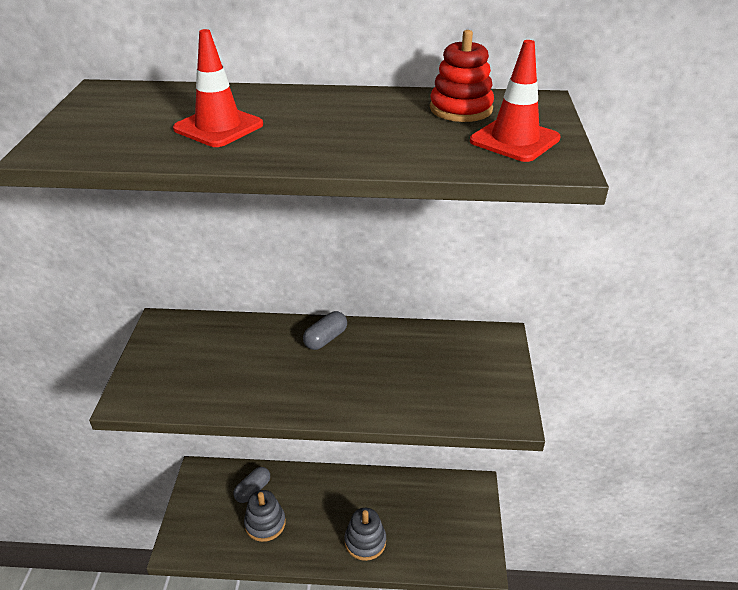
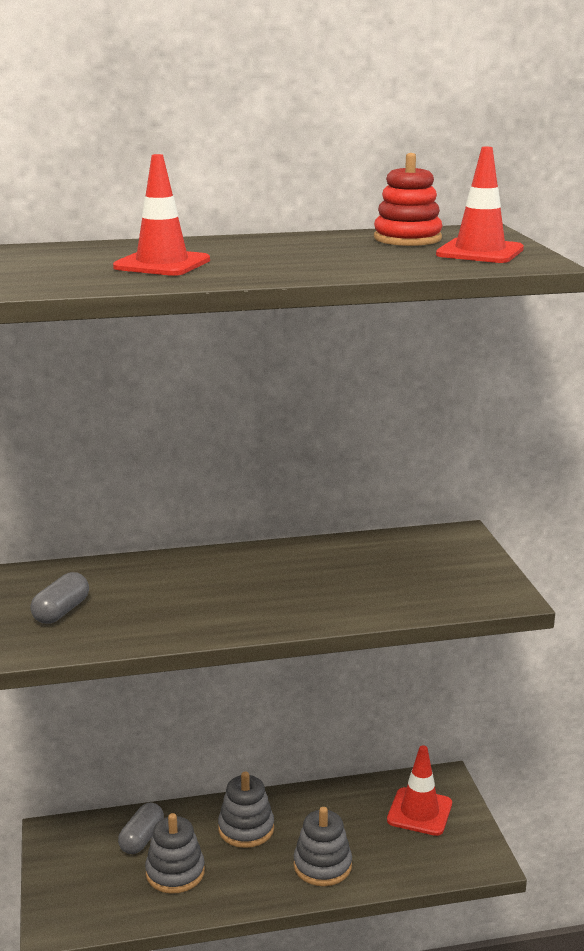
camera: 15 degrees left, 15 degrees down
(324, 497) = (246, 829): none -> grey stacking toy
(325, 339) = (251, 562): grey capsule -> grey capsule (61, 611)
(449, 511) = (419, 812): none -> red traffic cone

